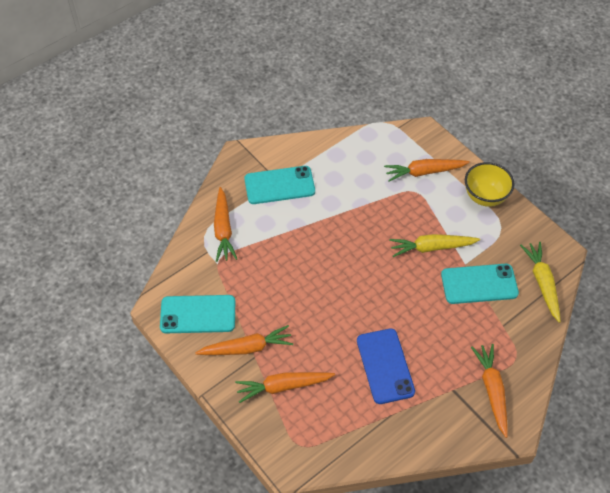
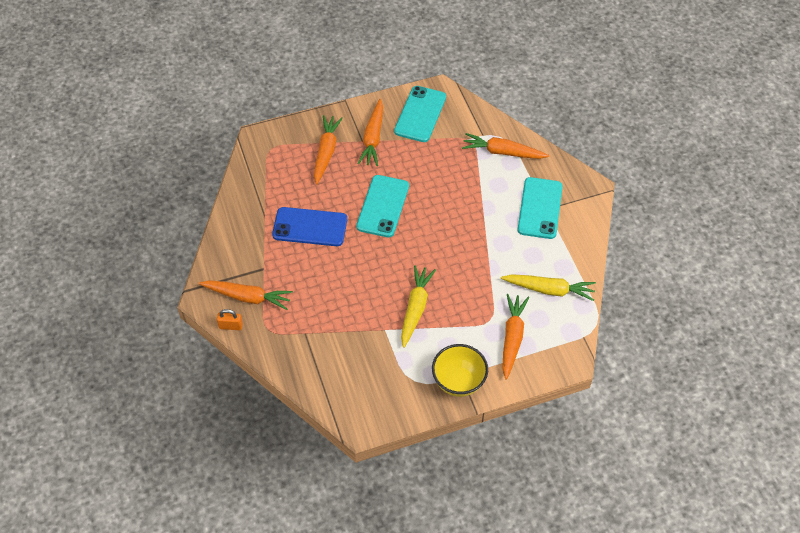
camera: 110 degrees right, 0 degrees up
(479, 284) = (357, 332): turquoise phone -> turquoise phone (383, 206)
(530, 392) = (231, 326): none -> orange padlock
(542, 283) = (334, 388): yellow carrot -> yellow carrot (549, 290)

